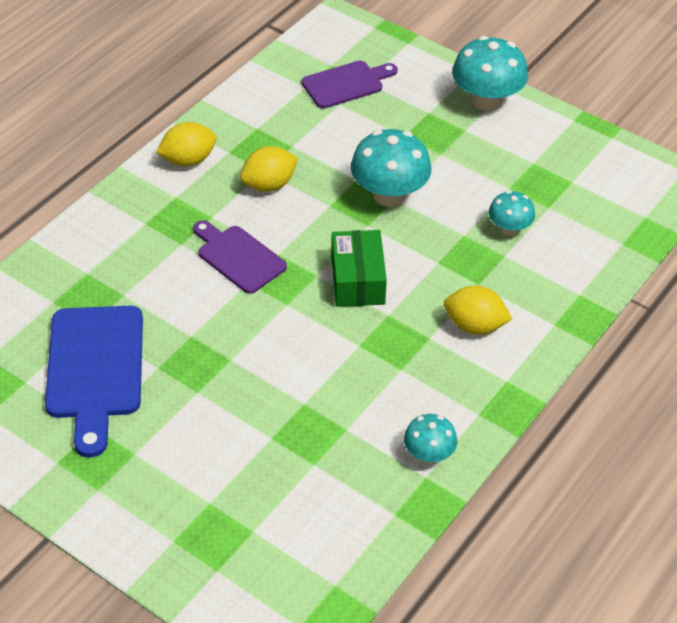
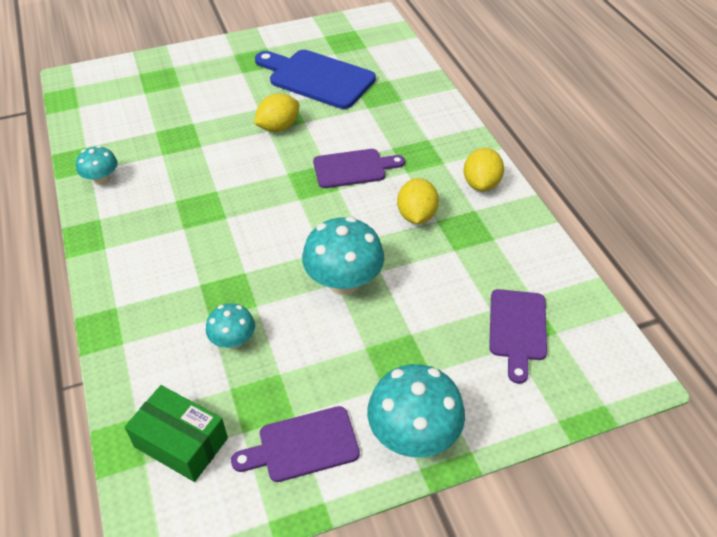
camera: 125 degrees right, 0 degrees up
(358, 280) = (272, 217): green box -> green box (181, 442)
(474, 326) = (166, 258): yellow lemon -> yellow lemon (278, 127)
(549, 147) = (303, 445): none -> purple cutting board

